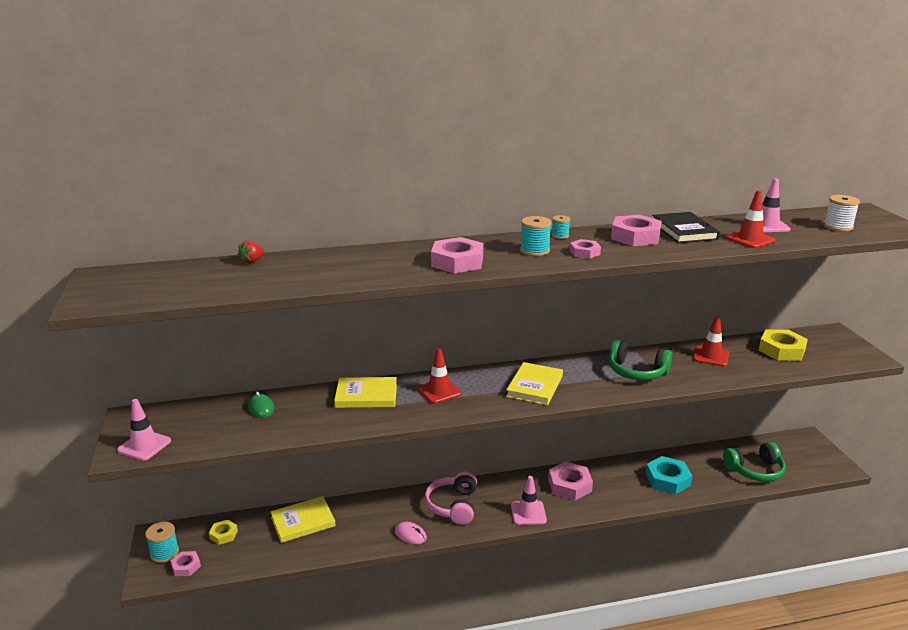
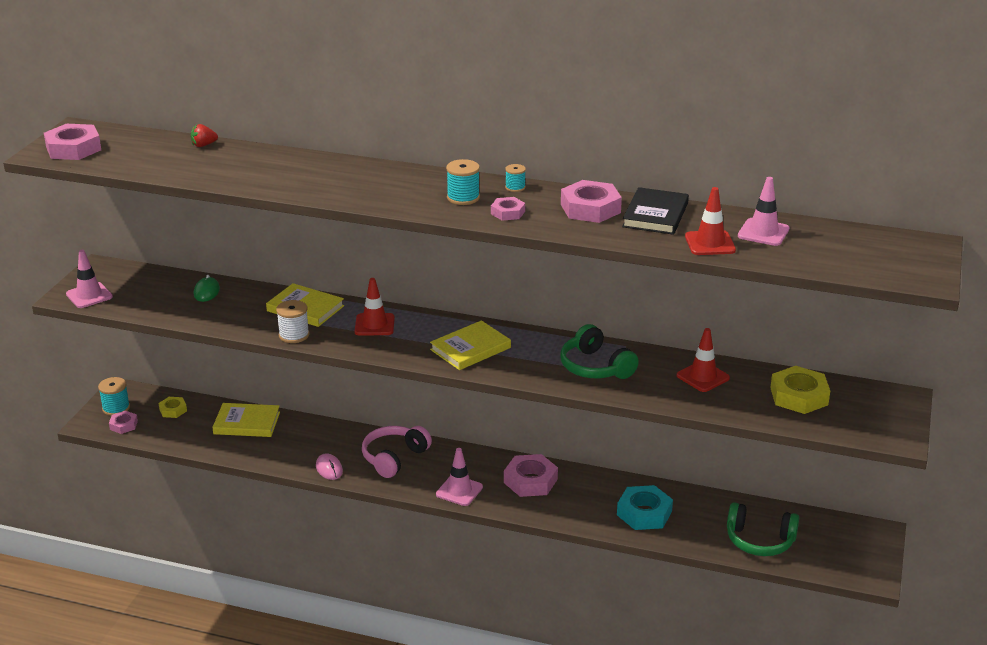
camera: 30 degrees right, 5 degrees up
(457, 262) = (373, 191): pink nut -> pink nut (73, 148)
(838, 227) = (847, 256): white spool -> white spool (294, 335)

